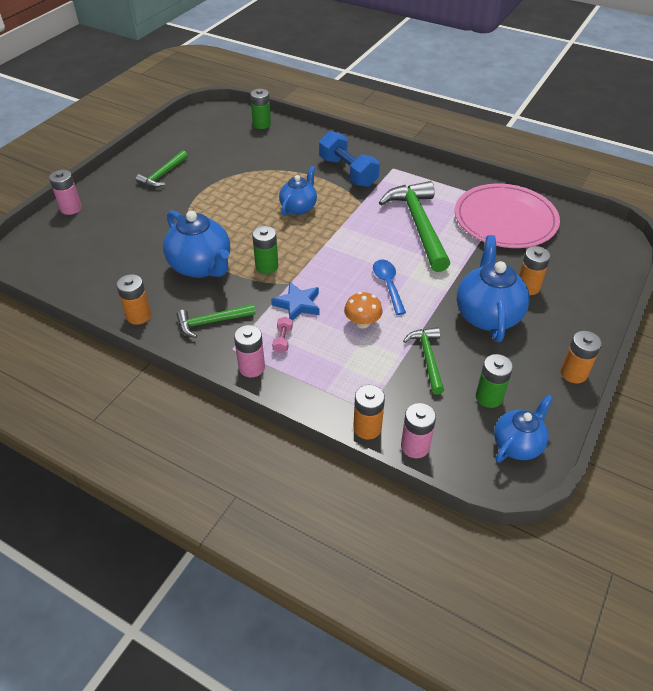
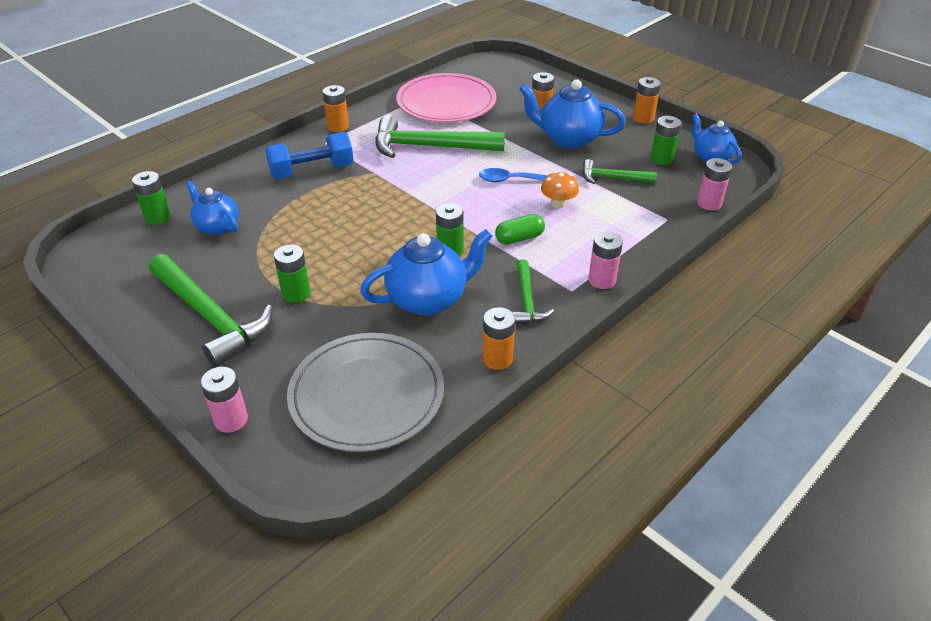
camera: 75 degrees left, 5 degrees down
(96, 258) = (366, 395): none -> grey plate
(163, 175) = (211, 317): green hammer -> green hammer, size x1.87
(194, 203) = (296, 294): none -> green battery
(283, 340) = (568, 255): pink dumbbell -> none
(297, 304) = (519, 238): blue star -> green capsule
(299, 207) = (356, 214): blue teapot -> blue teapot (217, 227)
(367, 428) = (687, 223): orange battery -> orange battery (338, 127)

